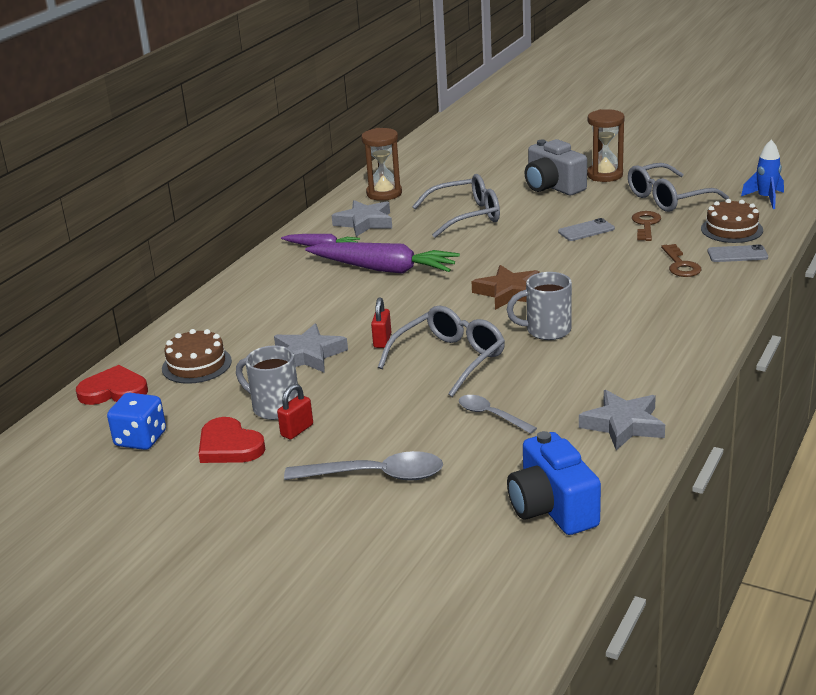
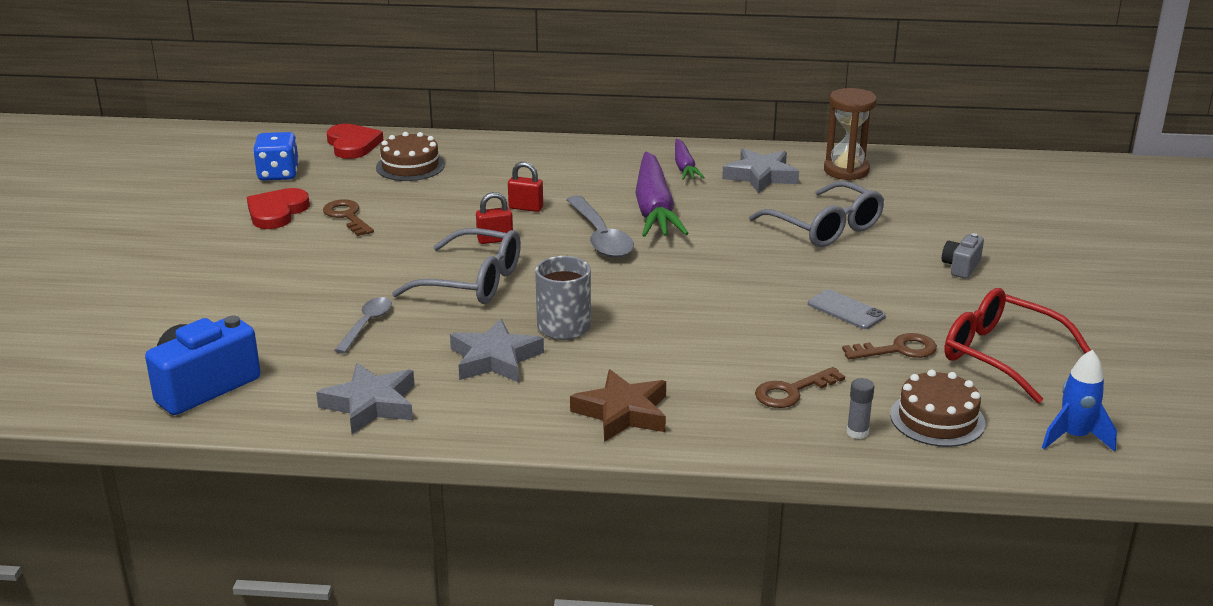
camera: 65 degrees right, 0 degrees up
(274, 407) = (347, 216): grey mug -> brown key
(297, 430) = (310, 235): red padlock -> red padlock (526, 208)
(308, 355) = (449, 210): grey star -> grey star (495, 359)
(375, 475) = (243, 287): grey spoon -> grey spoon (600, 237)
(508, 292) = (641, 288): brown star -> brown star (622, 413)
(552, 187) = (961, 267): grey camera -> grey camera, size x0.52
(605, 175) = (1035, 297): brown hourglass -> none
(668, 198) = (1000, 355): grey glasses -> red glasses
(737, 254) = (857, 432): grey phone -> grey glue stick

